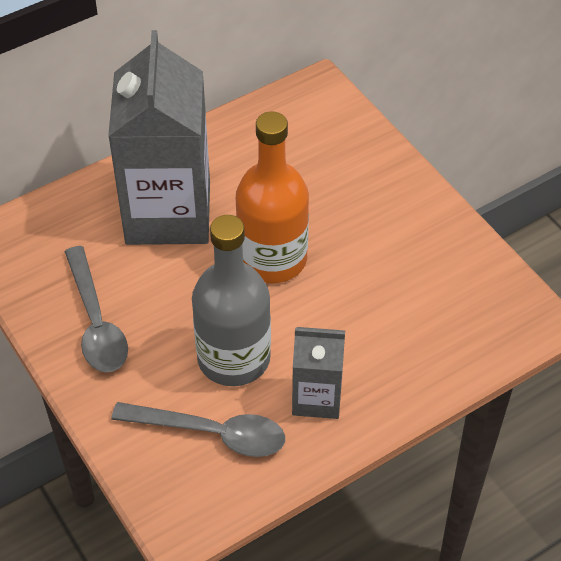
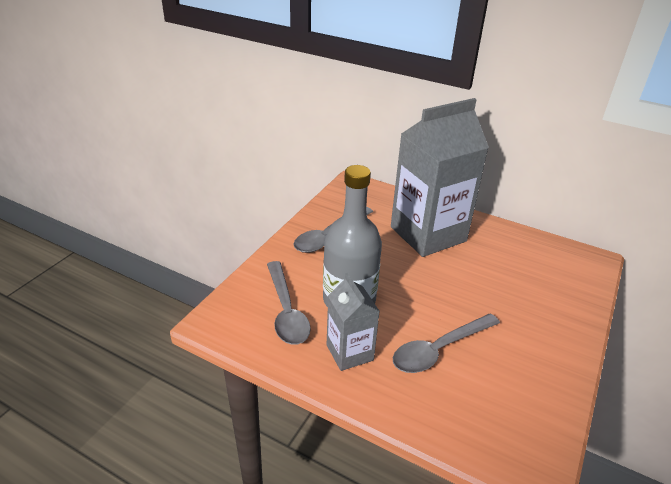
camera: 60 degrees right, 15 degrees down
(272, 259) = (439, 289): orange bottle -> none
(361, 311) = (439, 349): none -> grey spoon

